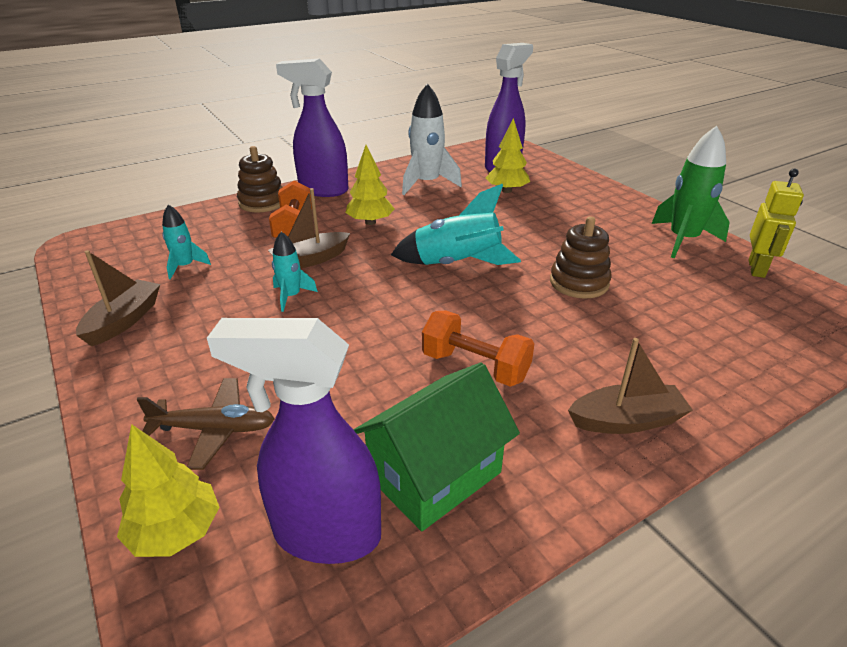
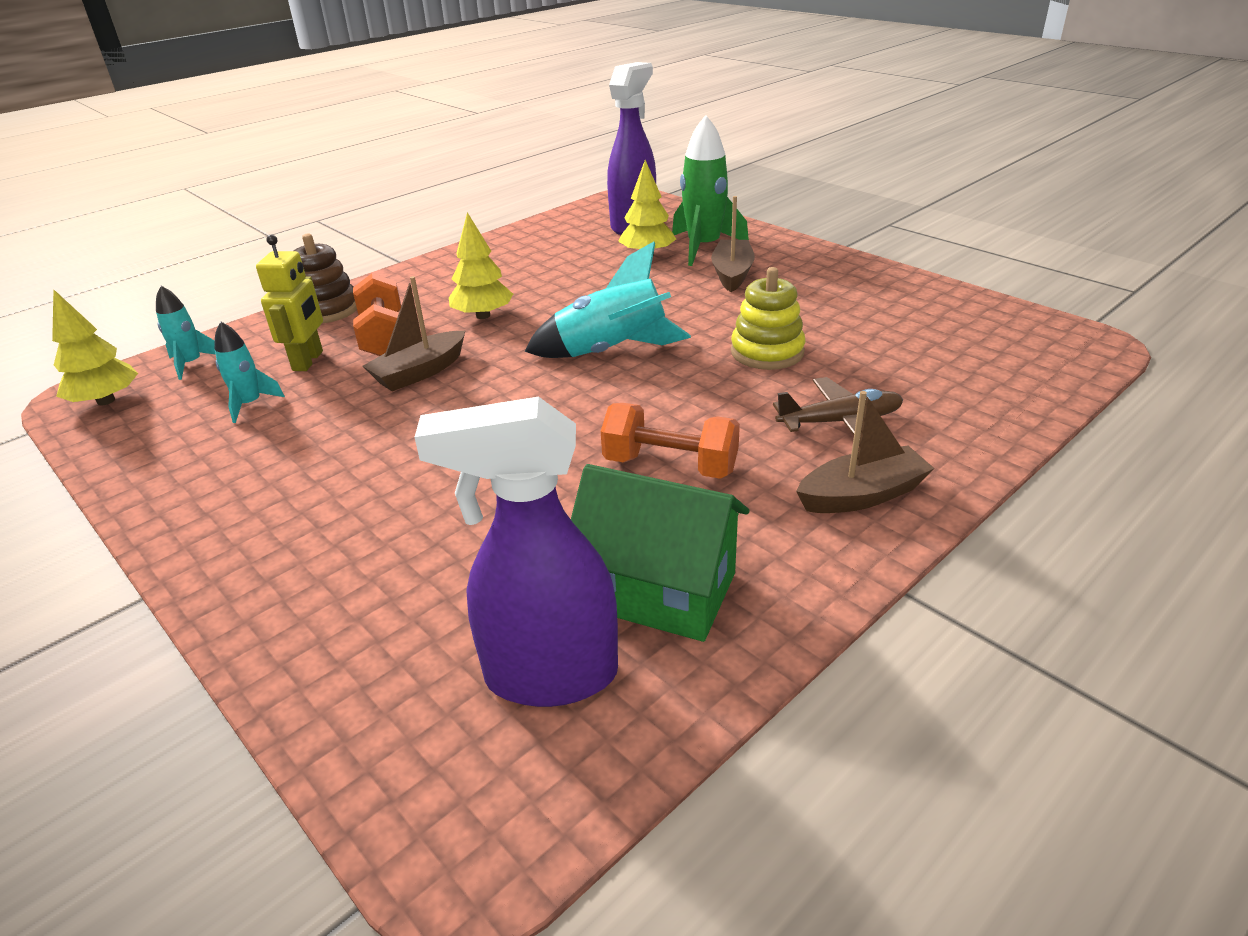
camera: 10 degrees left, 0 degrees up
(124, 320) = (191, 483): brown boat -> brown boat (732, 274)
(176, 532) = (362, 708): yellow tree -> yellow tree (106, 401)
(214, 429) = (367, 589): brown plane -> brown plane (840, 422)
(291, 296) = (410, 420): turquoise rocket -> turquoise rocket (191, 364)
(322, 190) = (404, 284): purple spray bottle -> none
(427, 184) = (541, 258): white rocket -> none
(435, 475) = (659, 590): green house -> green house turned 75 degrees clockwise
(579, 282) = (767, 352): brown stacking toy -> yellow stacking toy
(683, 240) = (876, 286): green rocket -> green rocket (703, 247)
(756, 269) = (967, 308): yellow robot -> yellow robot (308, 361)

